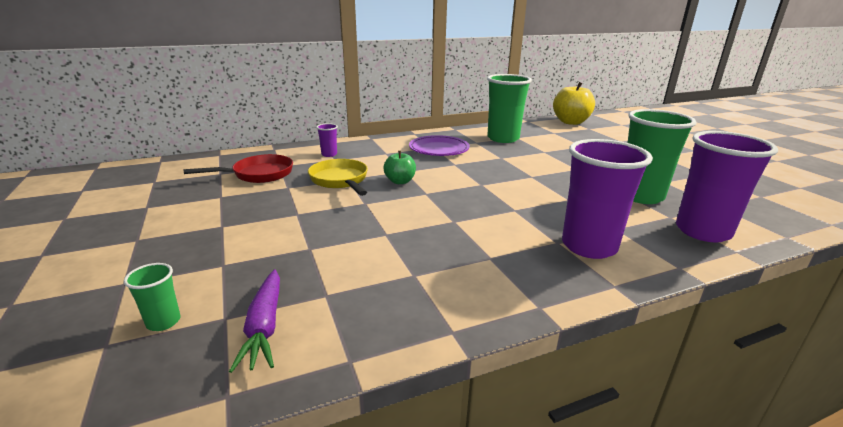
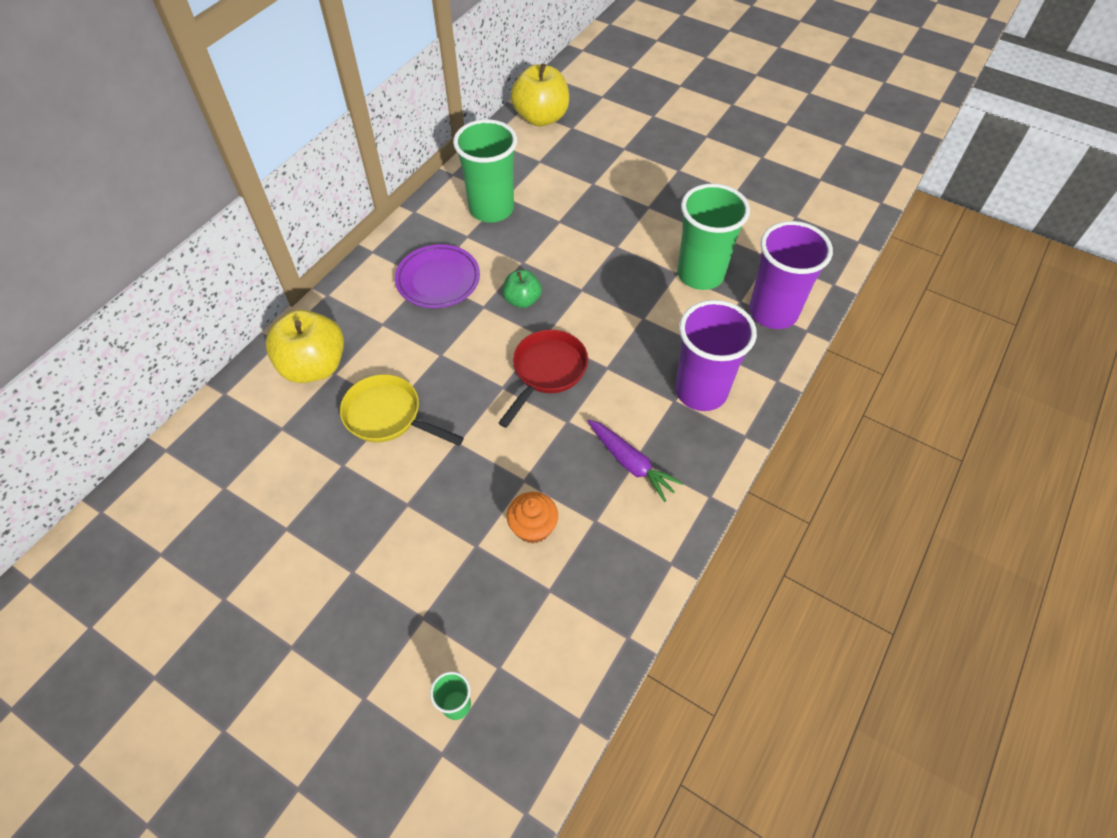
camera: 35 degrees left, 30 degrees up
(258, 174) = (276, 461): red pan -> red pan (547, 372)
(265, 326) = (538, 652): purple carrot -> purple carrot (630, 463)
(329, 154) = (314, 366): purple cup -> yellow apple
(361, 257) = (533, 527): none -> orange cupcake
(400, 181) = (455, 379): green apple -> green apple (522, 300)

